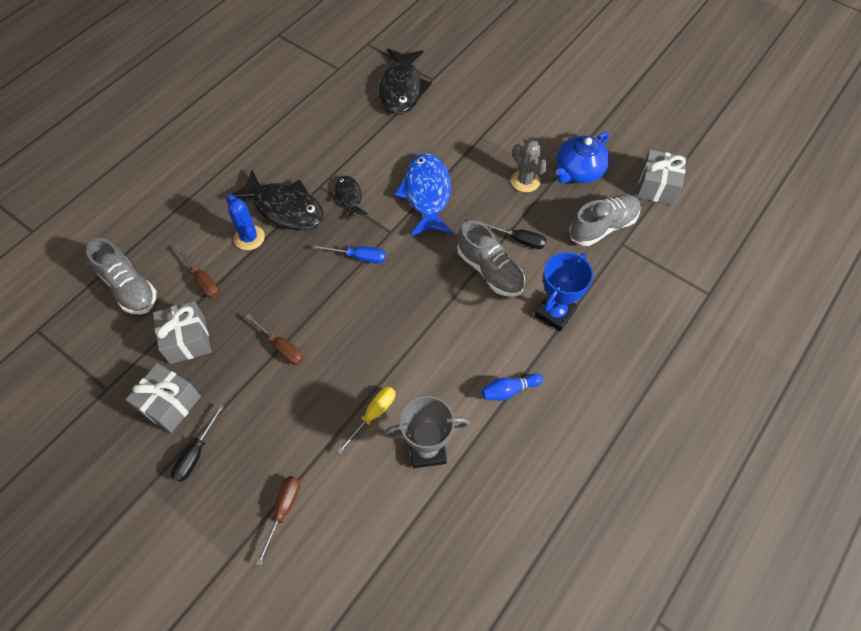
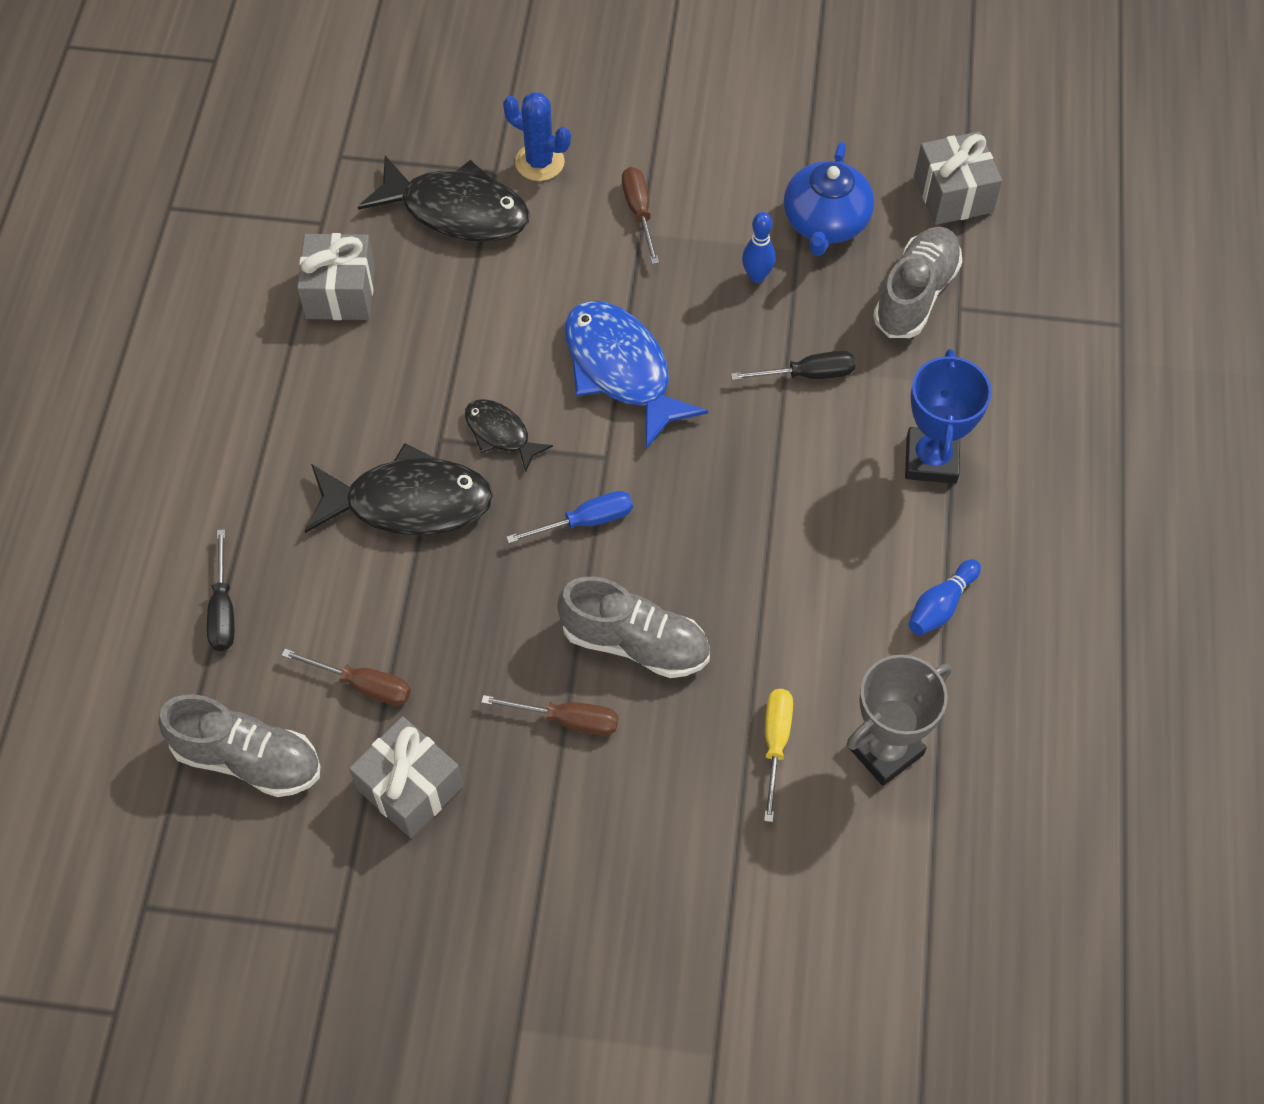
camera: 30 degrees left, 0 degrees up
(170, 404) = (458, 896): grey gift -> grey gift (340, 292)
(196, 453) = (554, 943): black screwdriver -> black screwdriver (223, 609)
(249, 238) = (387, 579): blue cactus -> blue cactus (539, 162)
(283, 510) = (743, 946): brown screwdriver -> brown screwdriver (639, 212)
(402, 89) = (457, 211): black fish -> black fish turned 45 degrees counterclockwise
(490, 270) = (797, 443): grey shoe -> grey shoe (635, 643)
(525, 181) = (757, 276): grey cactus -> blue bowling pin

